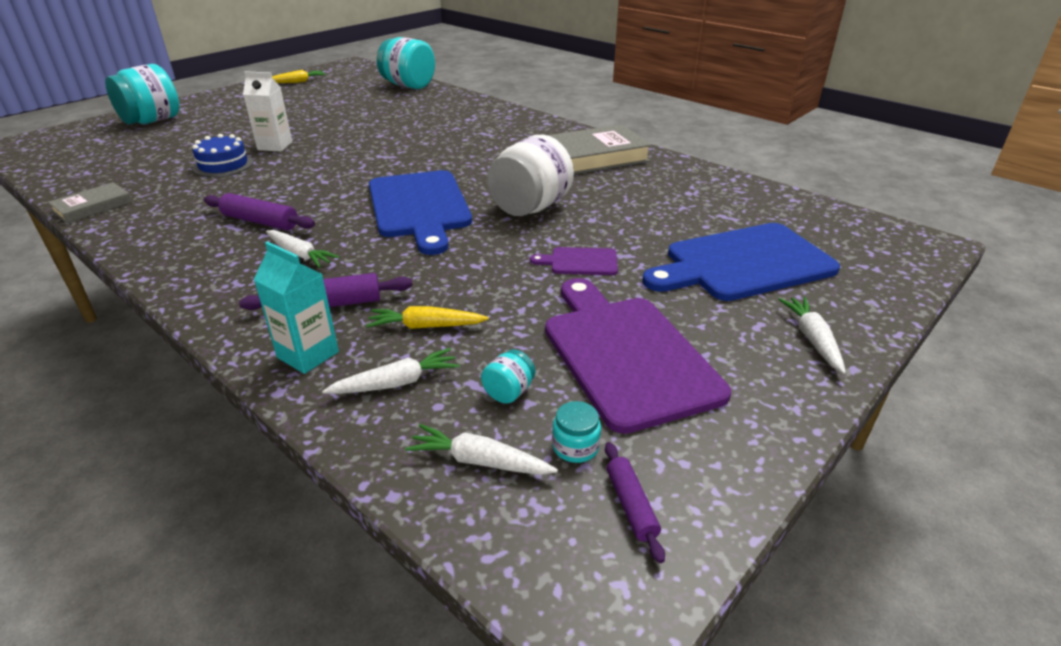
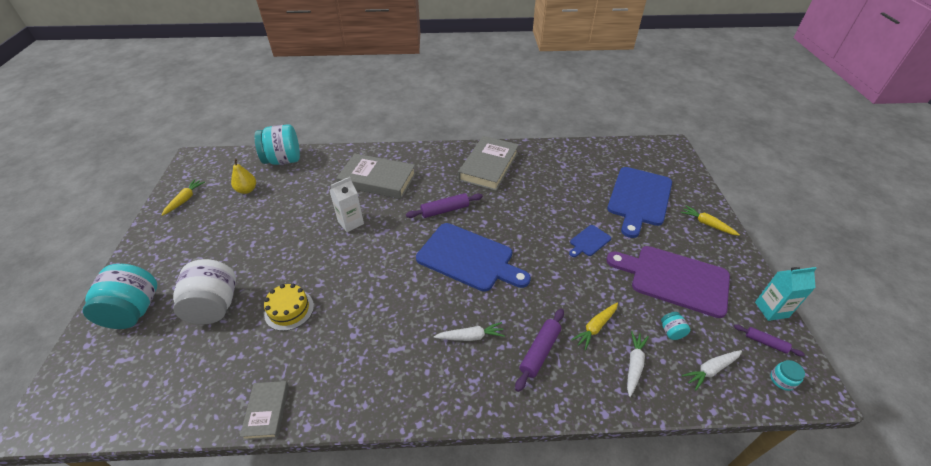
camera: 45 degrees left, 10 degrees up
(223, 165) = (289, 310): blue cake -> yellow cake
(260, 221) = (405, 332): purple rolling pin -> purple rolling pin (445, 210)
(275, 146) = (293, 270): white carton -> white carton (351, 222)
(308, 355) = (581, 385): turquoise carton -> turquoise carton (771, 310)
(346, 92) = (247, 190): none -> yellow pear
(457, 124) = (377, 180): none -> grey book
(530, 207) = (518, 221): white jar -> white jar (214, 306)
(575, 447) = (722, 335): turquoise jar -> turquoise jar (782, 380)
(580, 262) = (589, 241): purple cutting board -> blue cutting board
(812, 339) = (707, 224): white carrot -> yellow carrot

